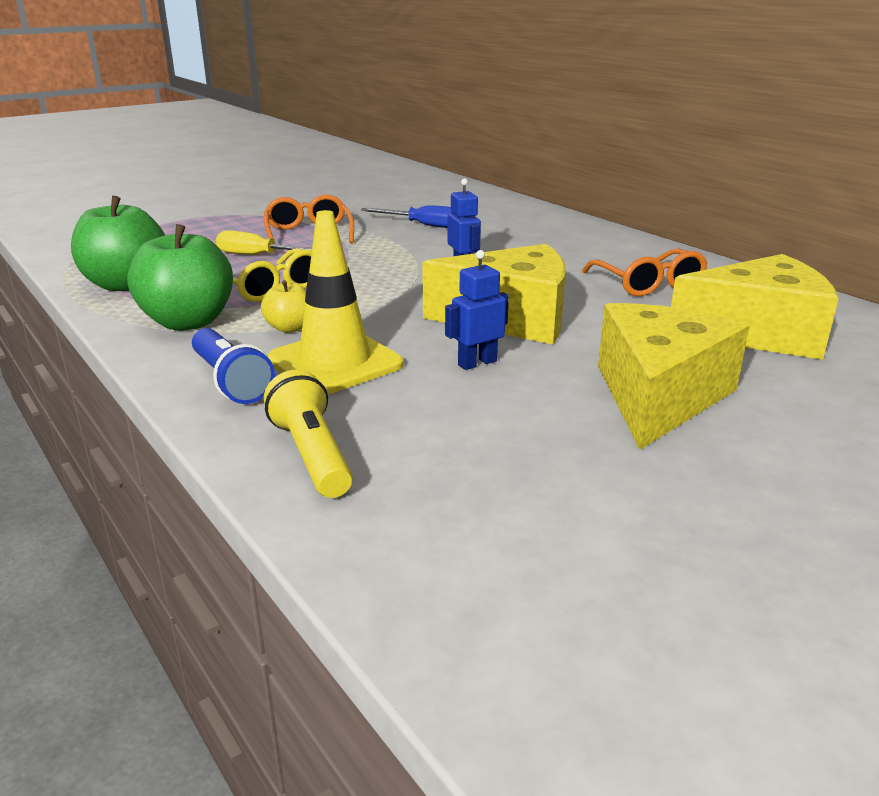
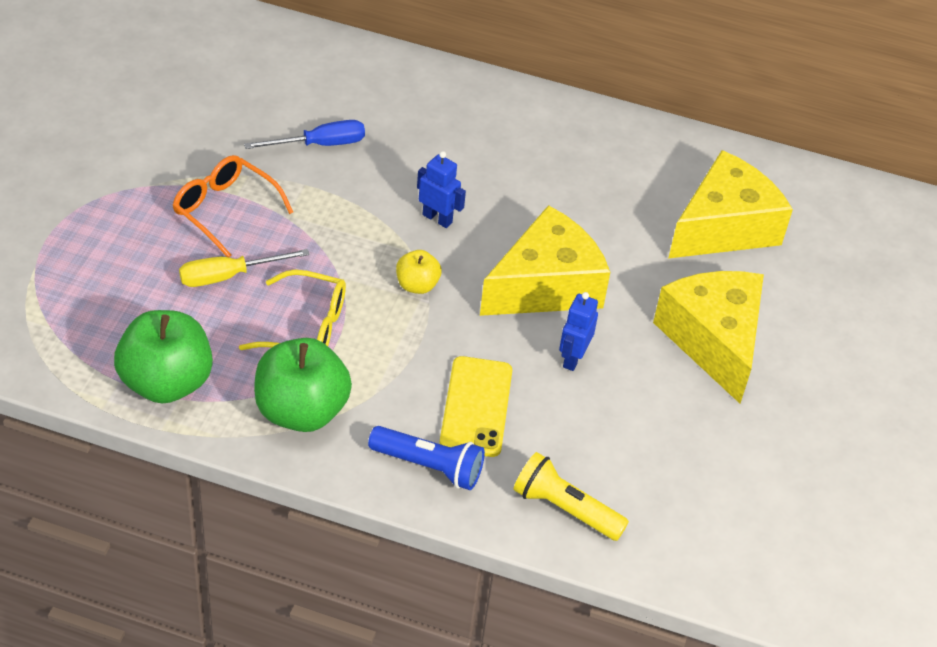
camera: 40 degrees left, 20 degrees up
(290, 328) = (393, 379): yellow apple -> yellow apple (417, 285)
(335, 362) = (476, 407): yellow traffic cone -> yellow phone
(648, 284) = (603, 182): orange glasses -> none

